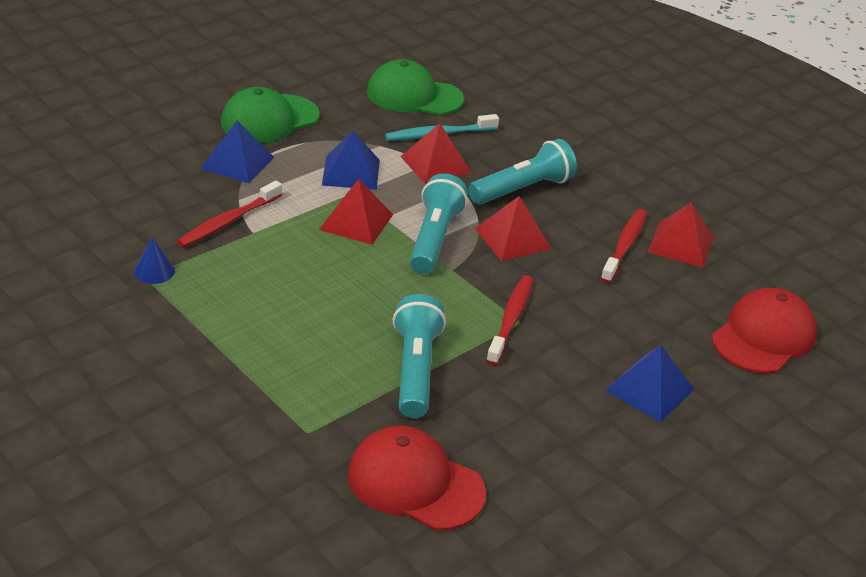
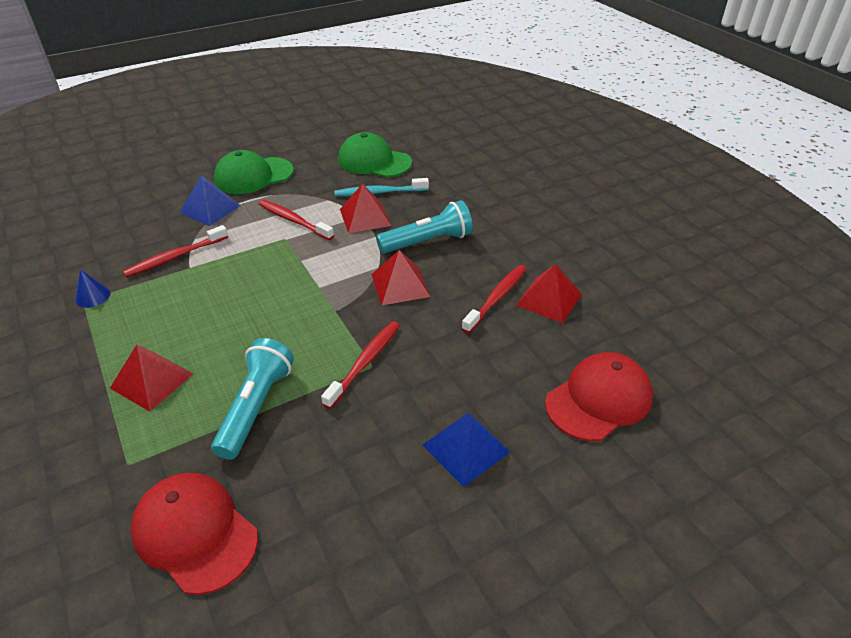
camera: 15 degrees right, 5 degrees up
(351, 172) = (293, 220): blue pyramid -> red toothbrush
(356, 222) = (276, 263): red pyramid -> red pyramid (152, 380)
(434, 238) = (333, 281): turquoise flashlight -> none

